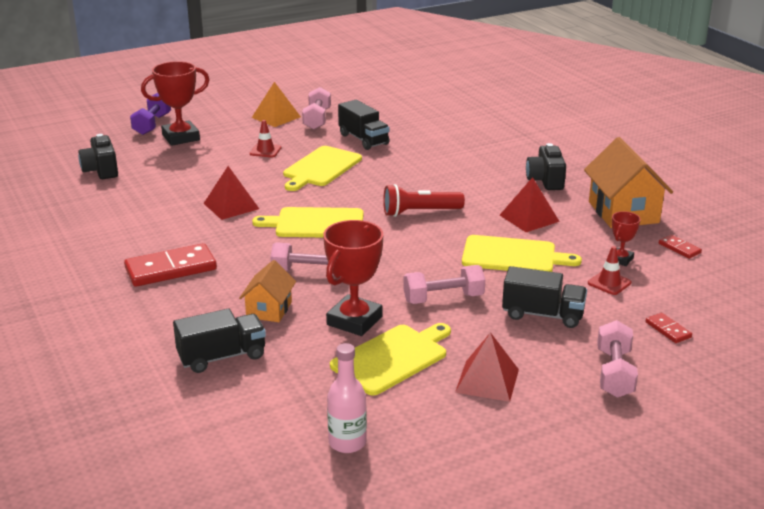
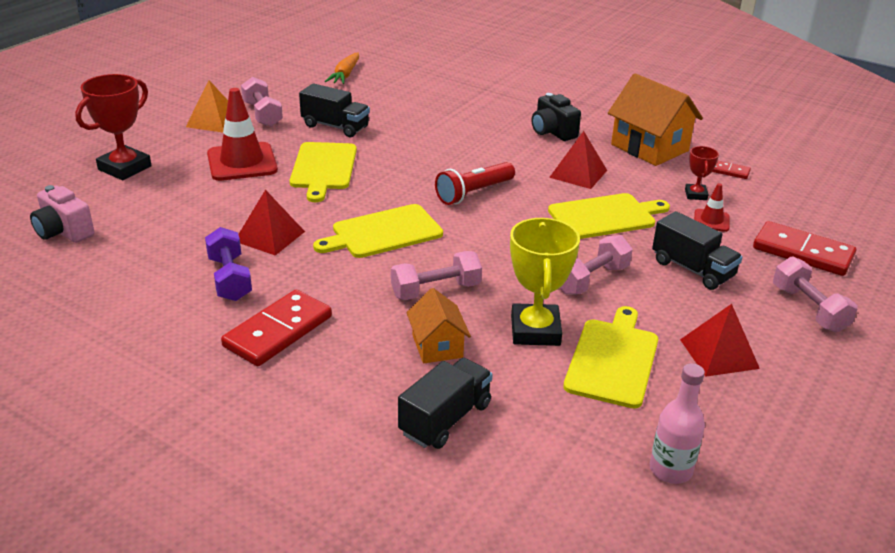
camera: 30 degrees left, 5 degrees up
(101, 170) = (64, 232): black camera -> pink camera
(152, 124) = (72, 160): purple dumbbell -> purple dumbbell (229, 279)
(265, 151) = (242, 162): red traffic cone -> red traffic cone, size x2.02
(354, 321) = (535, 330): red trophy -> yellow trophy
(415, 102) = (345, 75): none -> orange carrot
(542, 314) = (692, 269): black truck -> black truck turned 60 degrees clockwise
(668, 330) = (802, 252): red domino -> red domino, size x2.08

